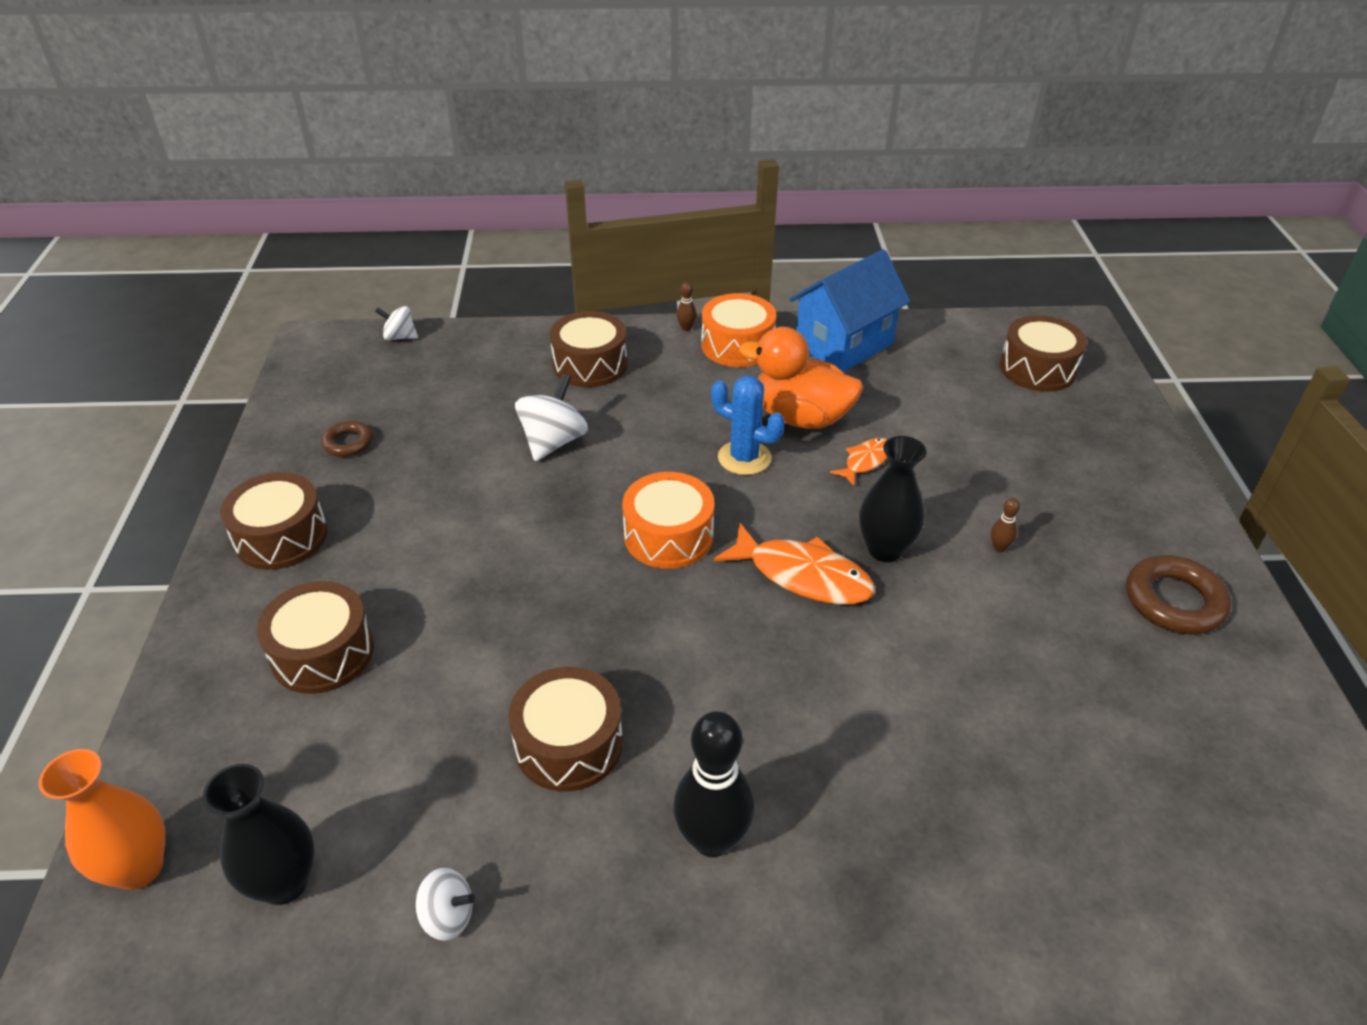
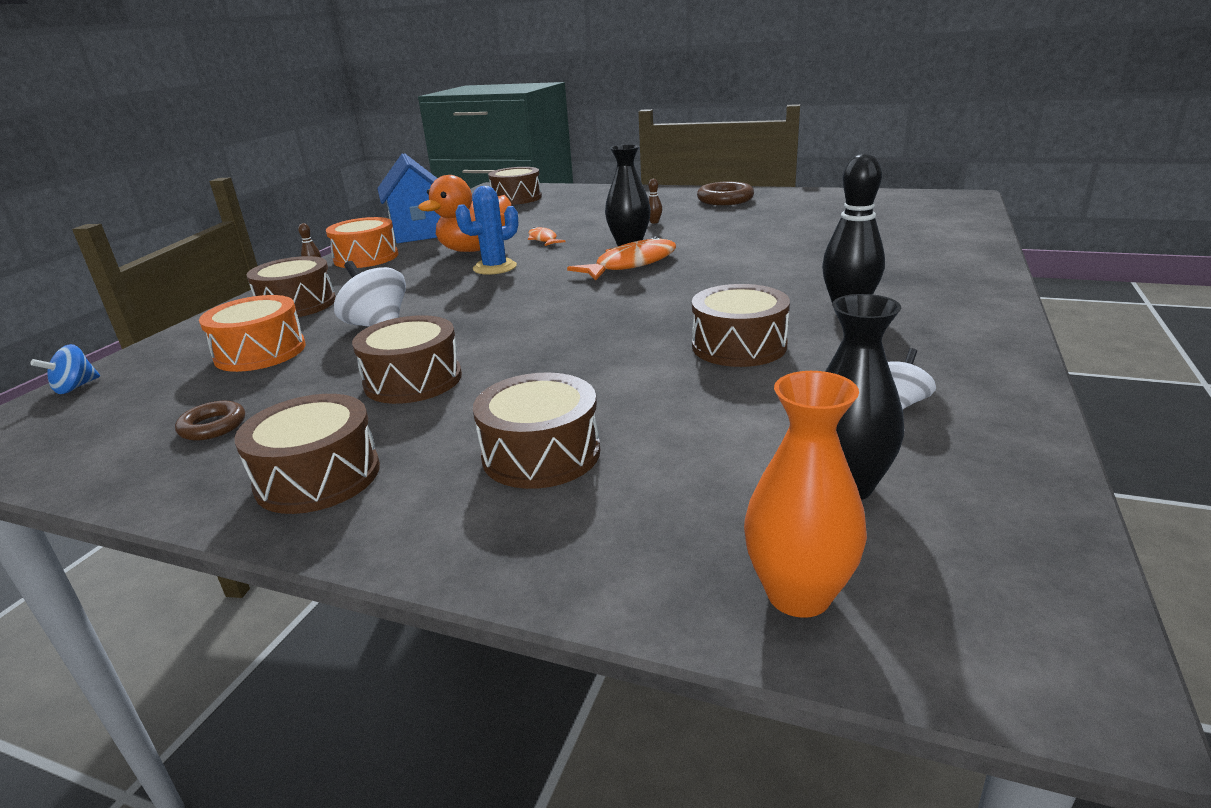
camera: 65 degrees left, 15 degrees down
(400, 337) = (75, 387): white spinning top -> blue spinning top
(442, 518) = (413, 380): none -> brown drum
(668, 536) = (548, 296): orange drum -> orange drum (260, 352)

